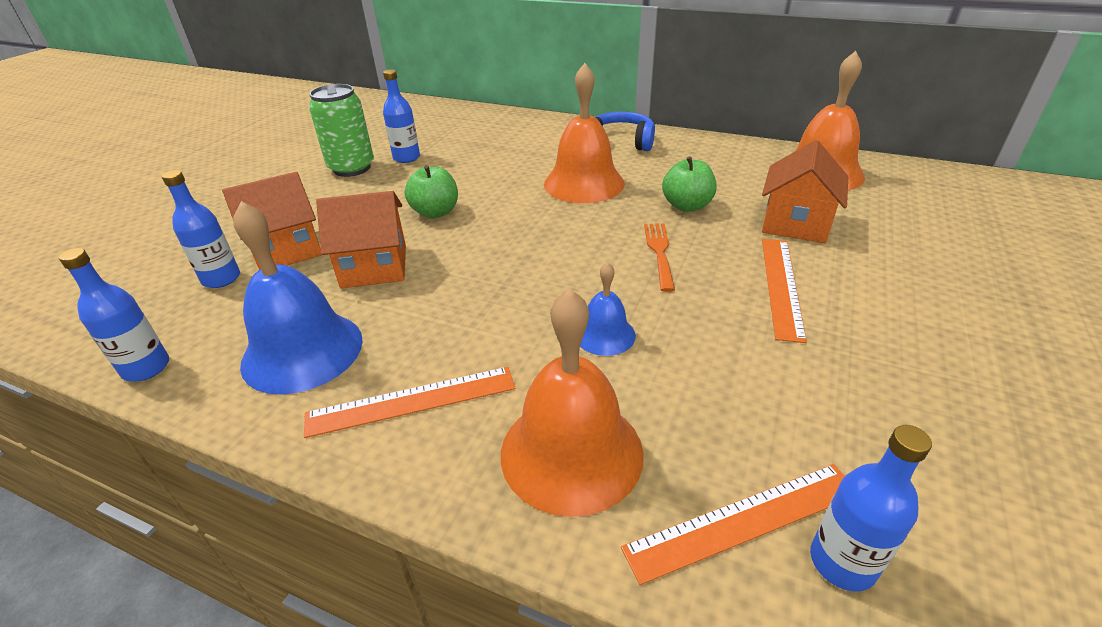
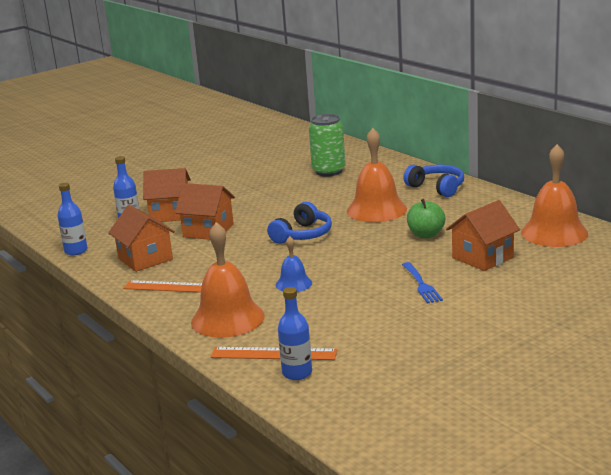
camera: 30 degrees right, 15 degrees down
(302, 351) = (145, 259): blue bell -> orange house
(352, 168) = (242, 175): green can -> green can (329, 171)
(406, 158) = (281, 174): blue bottle -> none
(435, 212) = (267, 210): green apple -> none
(527, 241) = (302, 235): none -> blue headphones
(659, 252) = (373, 255): orange fork -> none
(781, 286) = (421, 284): orange ruler -> blue fork

